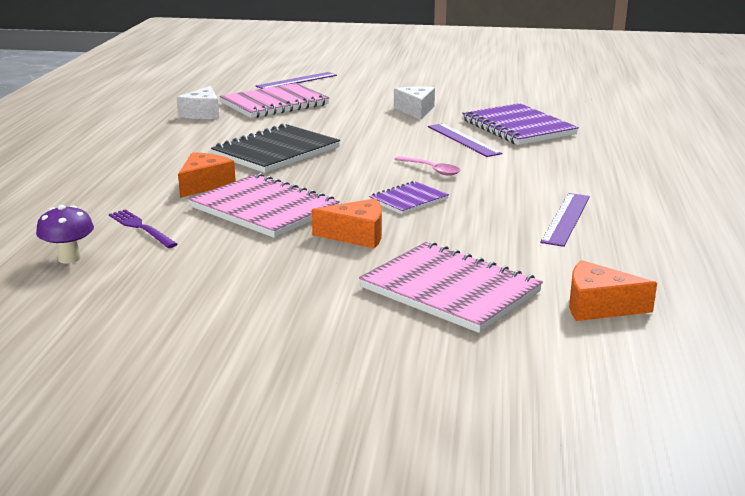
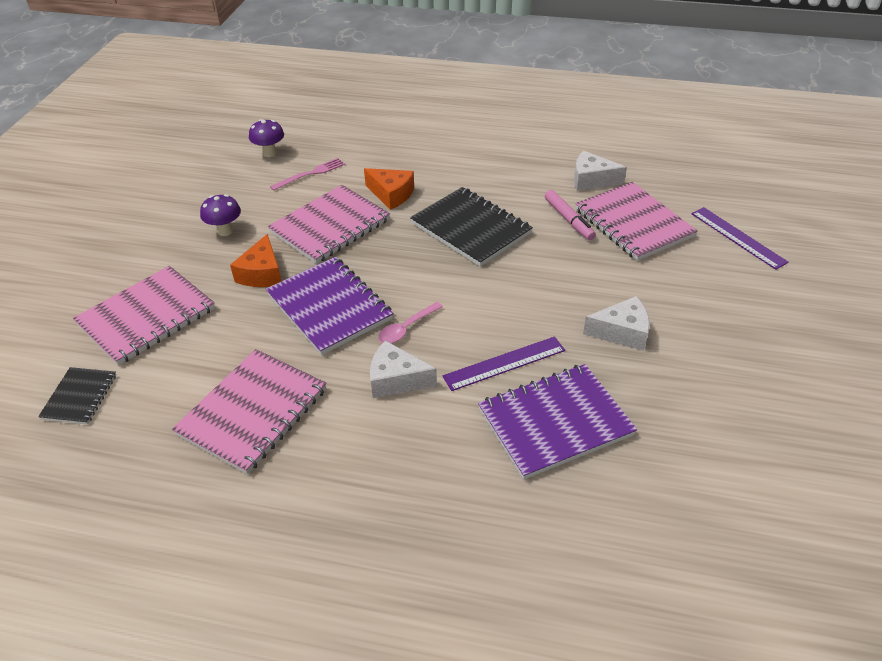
camera: 95 degrees right, 20 degrees up
(141, 228) = (310, 174): purple fork -> pink fork
(266, 121) = (568, 219): none -> pink marker
(267, 266) = (225, 231): none -> purple mushroom
(409, 200) = (329, 307): purple notebook -> purple notebook, size x1.85
(498, 171) = (396, 380): none -> white cheese
(566, 219) = (253, 412): purple ruler -> pink notebook
(598, 306) = (79, 397): orange cheese -> black notebook

